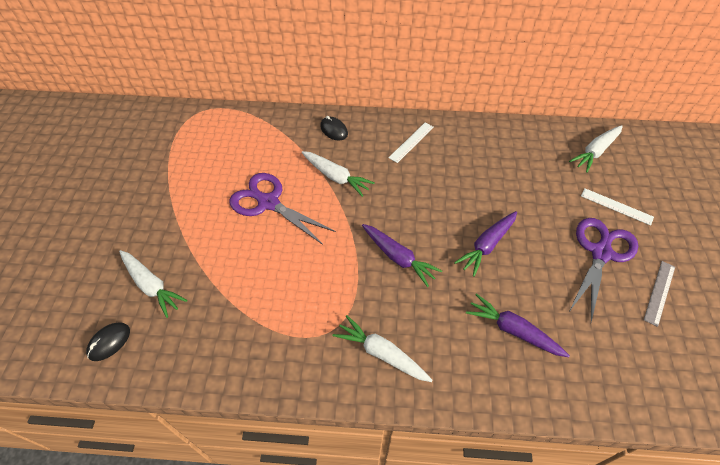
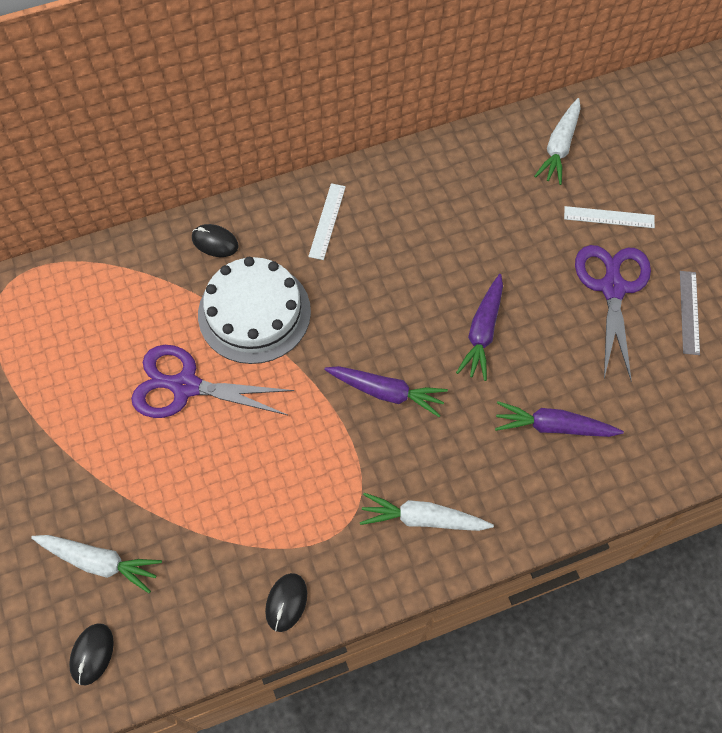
camera: 25 degrees left, 10 degrees up
(253, 368) = (286, 602): none -> black mouse
(336, 177) = (254, 312): white carrot -> white cake

